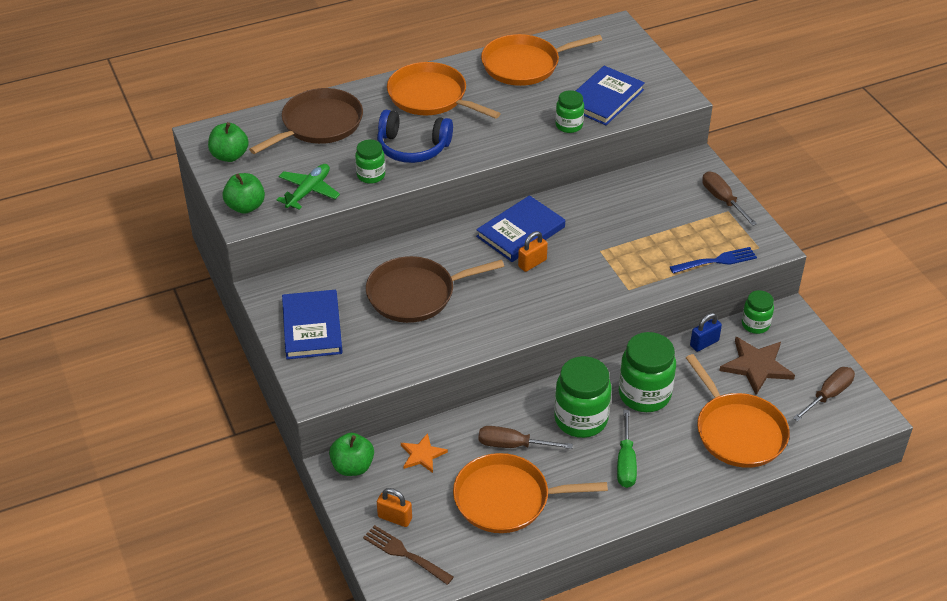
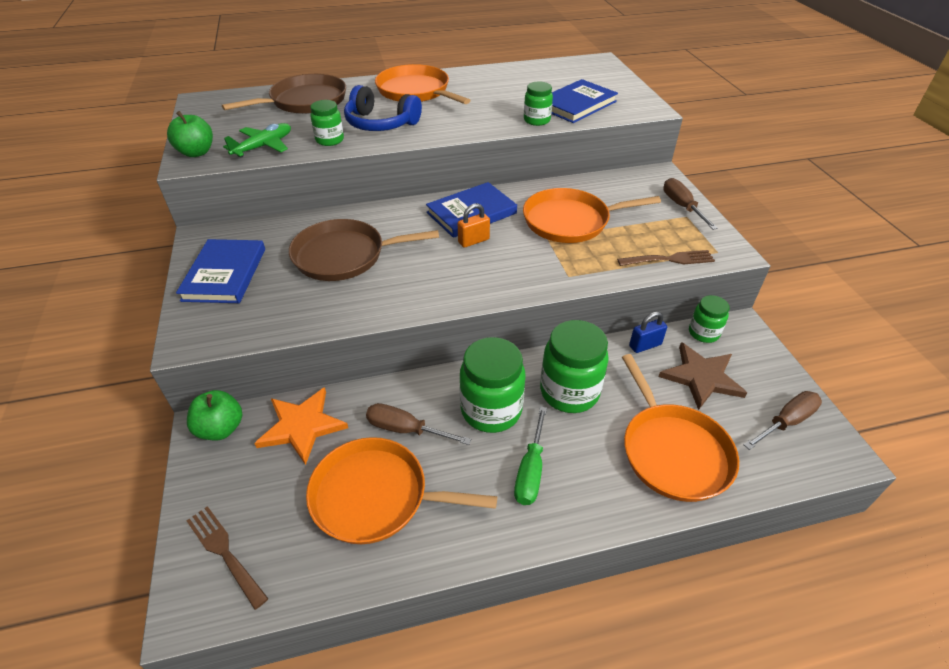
camera: 10 degrees right, 0 degrees up
(229, 156) = (211, 115): green apple -> none
(395, 518) = (236, 500): orange padlock -> none
(422, 455) = (302, 426): orange star -> orange star, size x1.62
(524, 65) = (509, 77): orange pan -> orange pan (570, 221)
(716, 261) = (669, 259): blue fork -> brown fork

